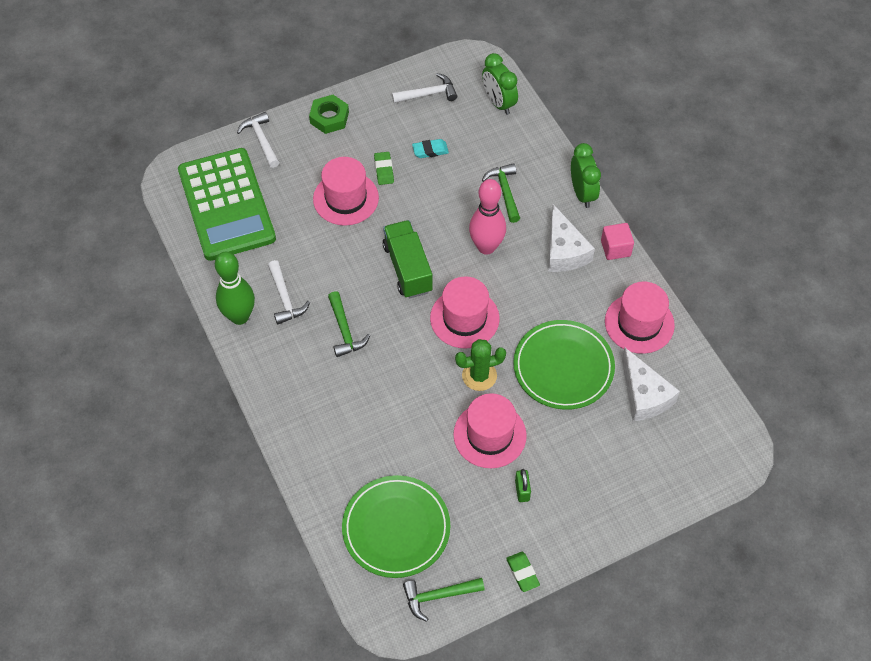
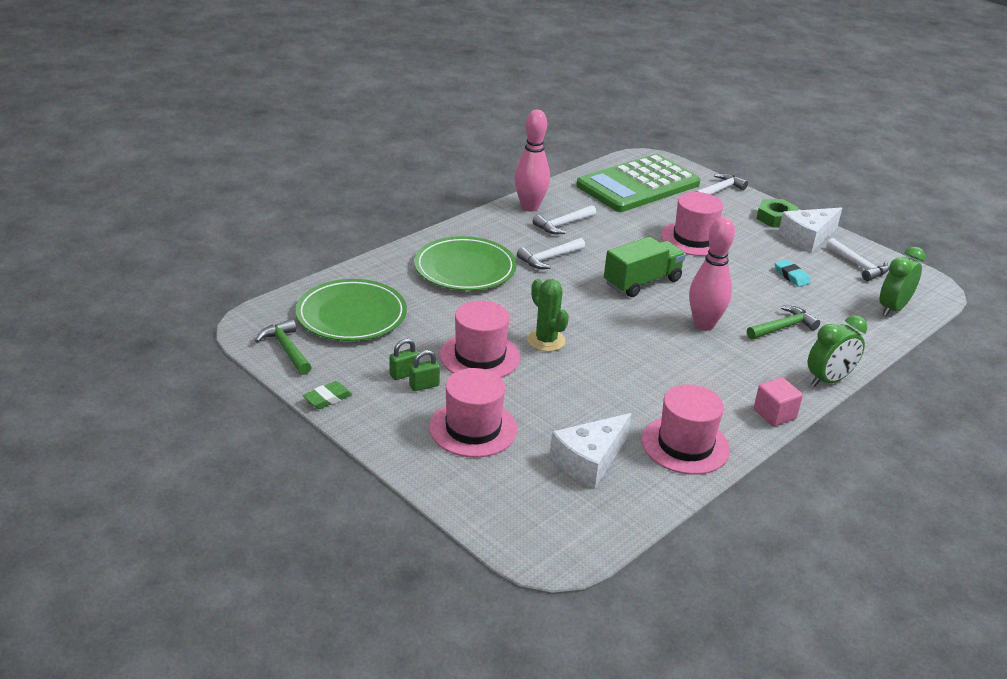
camera: 70 degrees right, 25 degrees down
(239, 316) = (530, 207): green bowling pin -> pink bowling pin
(345, 331) = (549, 259): green hammer -> white hammer
(384, 170) = (744, 254): green eraser -> none
(464, 318) = (608, 323): pink hat -> pink hat (473, 428)
(501, 503) = (404, 374): none -> green padlock
(563, 367) = (590, 395): green plate -> green plate (465, 268)
(564, 251) = (740, 376): white cheese -> white cheese (807, 237)

